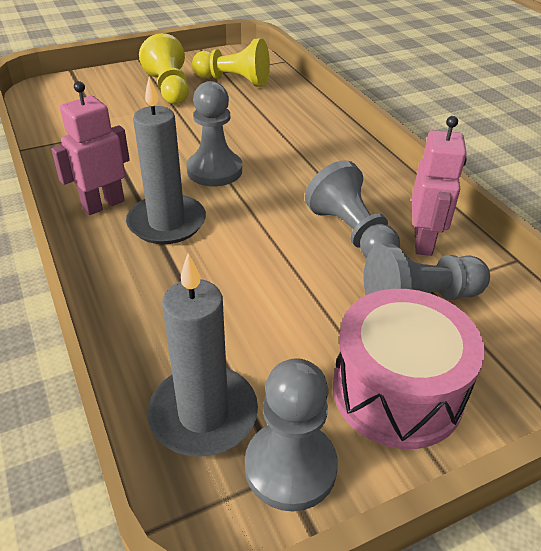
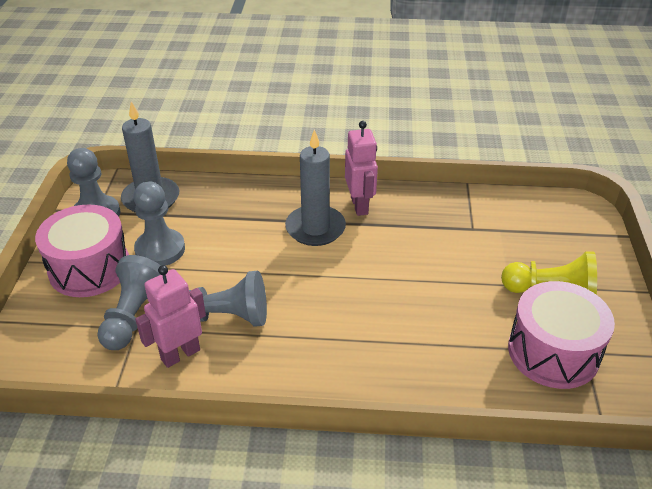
camera: 120 degrees right, 0 degrees up
(214, 170) = (368, 273): grey pawn -> grey pawn (160, 249)
(234, 81) = (553, 352): yellow pawn -> pink drum
(423, 242) = (180, 354): pink robot -> pink robot turned 105 degrees clockwise

